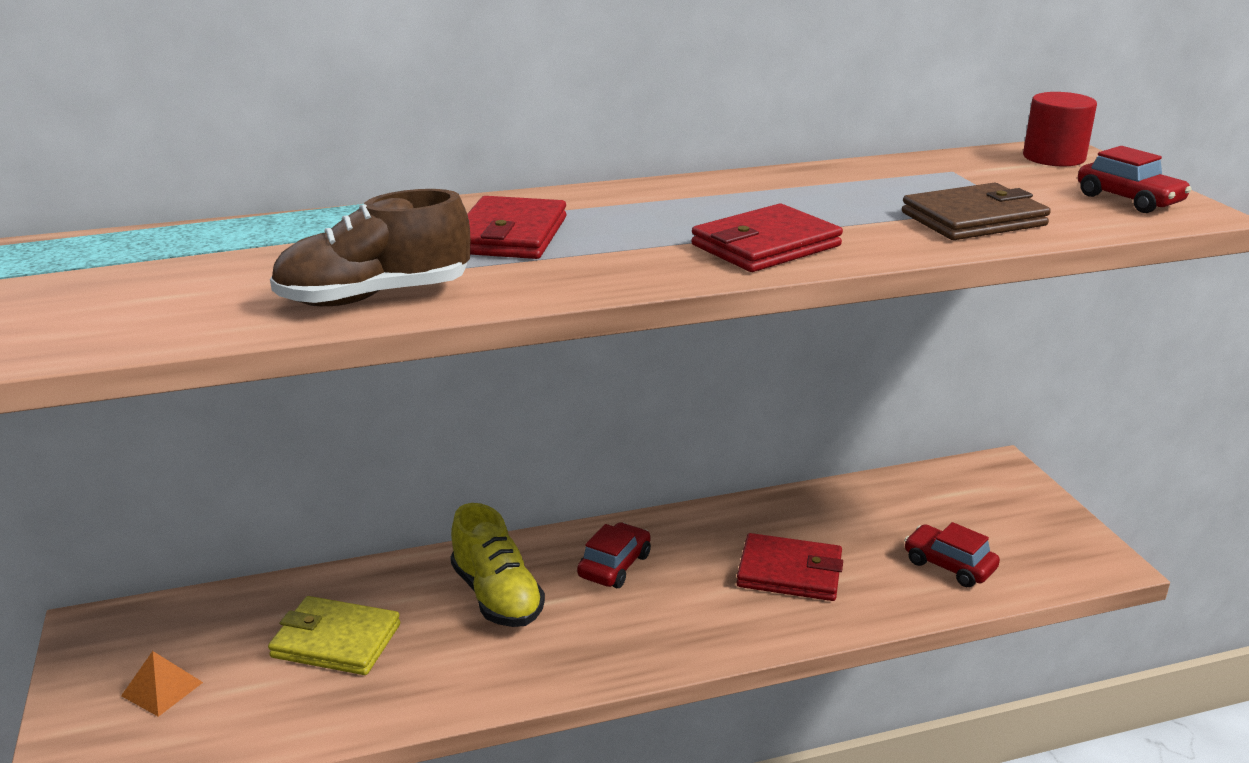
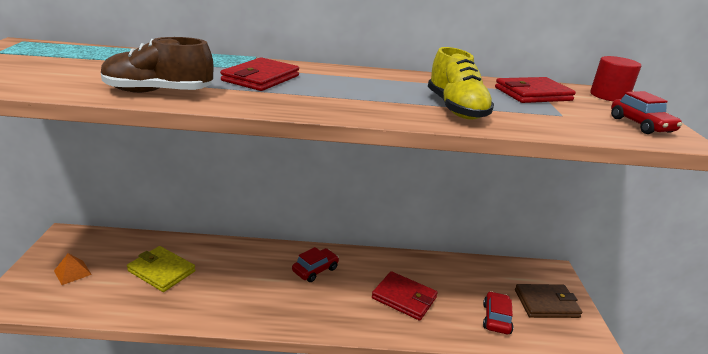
camera: 15 degrees right, 0 degrees up
(497, 596) = (249, 270): yellow shoe -> yellow shoe (456, 109)
(765, 245) = (391, 107): red wallet -> red wallet (532, 94)
(949, 565) = (496, 318): red car -> red car turned 45 degrees clockwise
(974, 219) = (529, 117): brown wallet -> brown wallet (546, 303)

